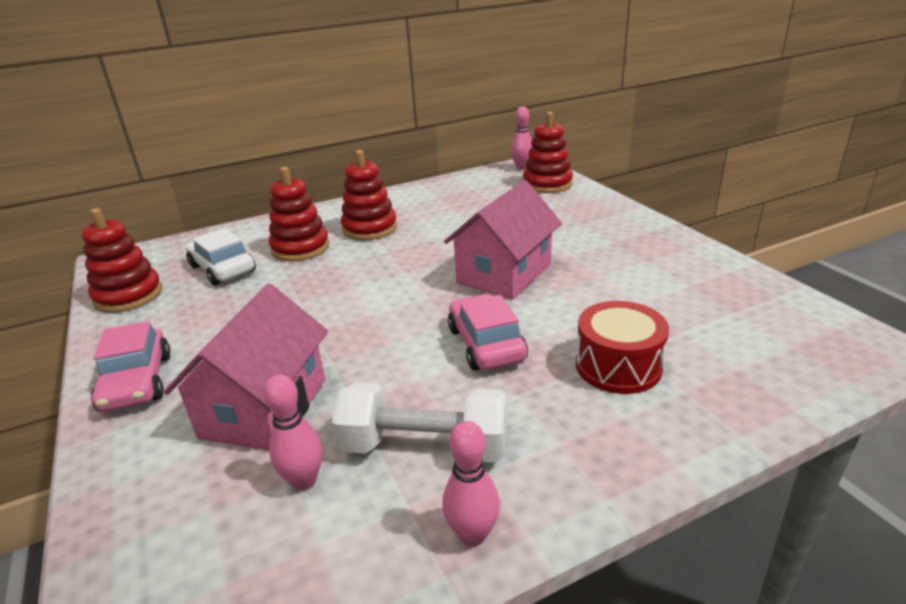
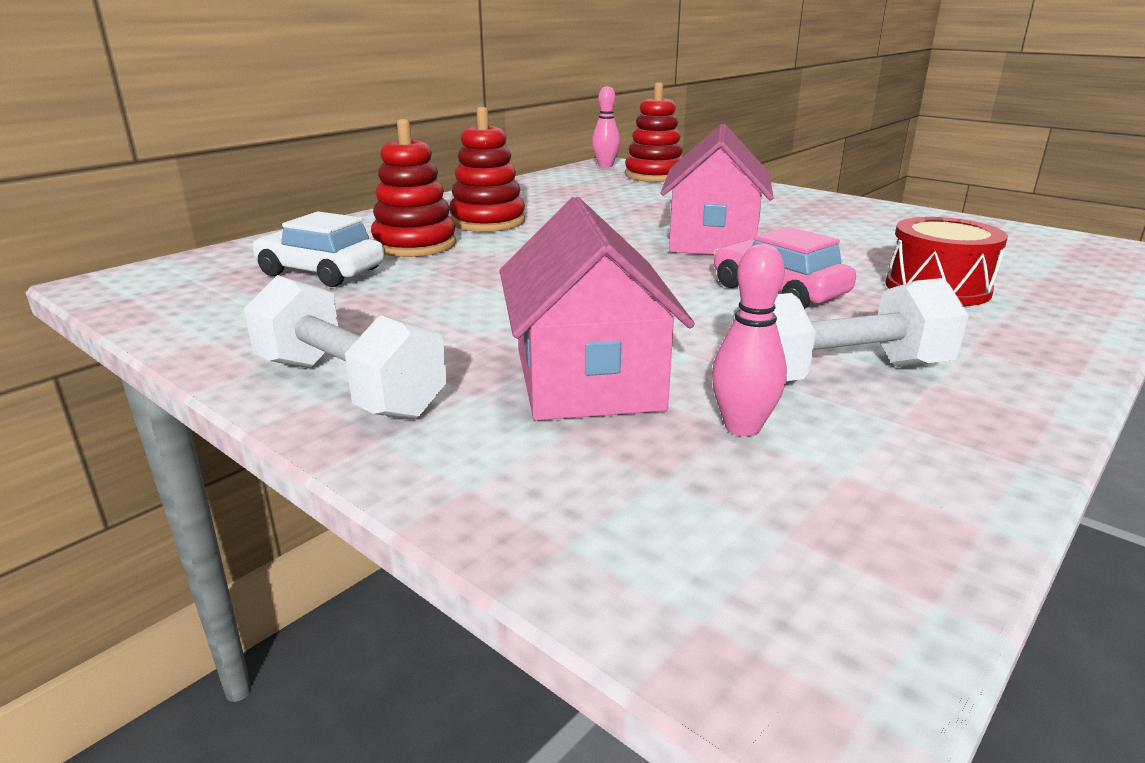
camera: 25 degrees left, 5 degrees down
(128, 296) = (197, 312): red stacking toy -> none
(137, 382) = (348, 387): pink car -> white dumbbell
(472, 534) = (999, 427): pink bowling pin -> none

